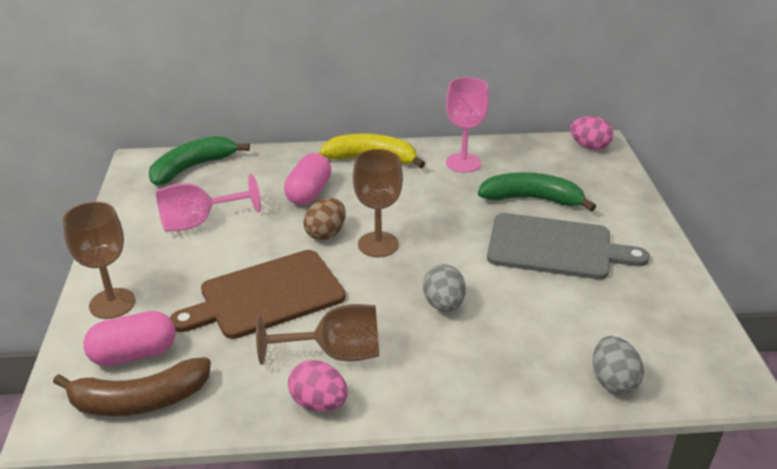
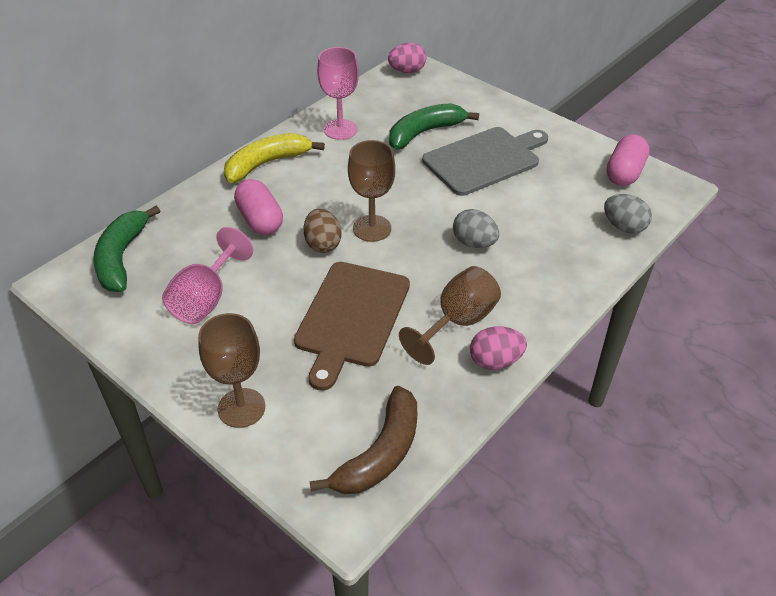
camera: 45 degrees left, 10 degrees up
(134, 354) = (323, 428): pink capsule -> pink capsule (624, 173)

